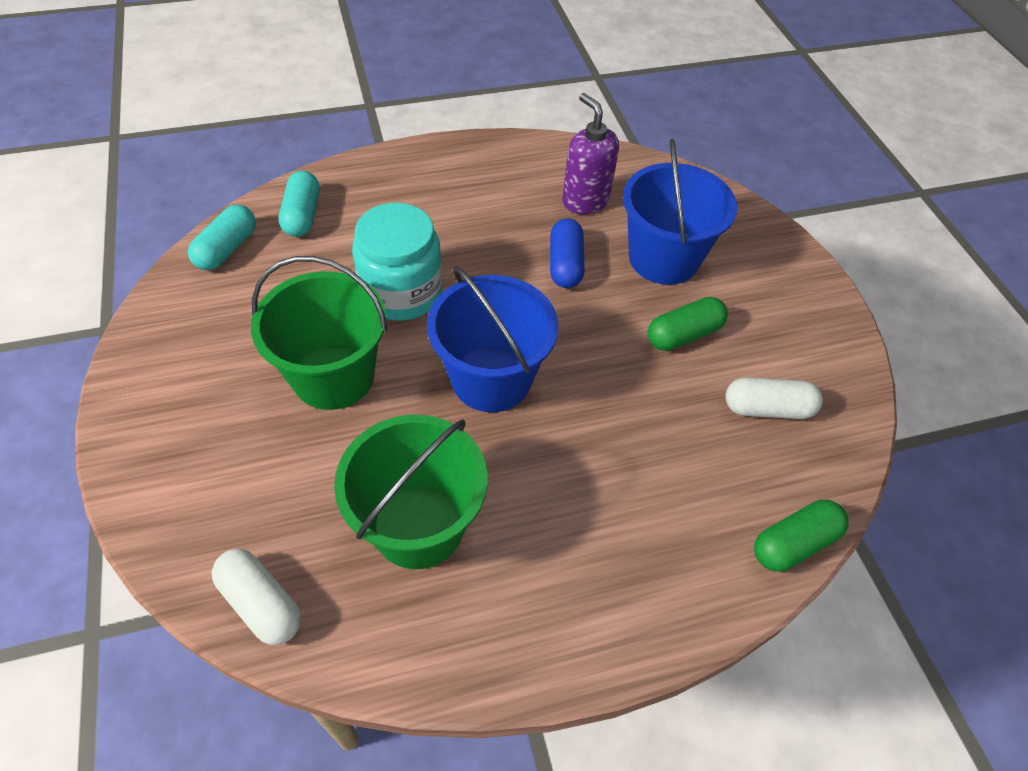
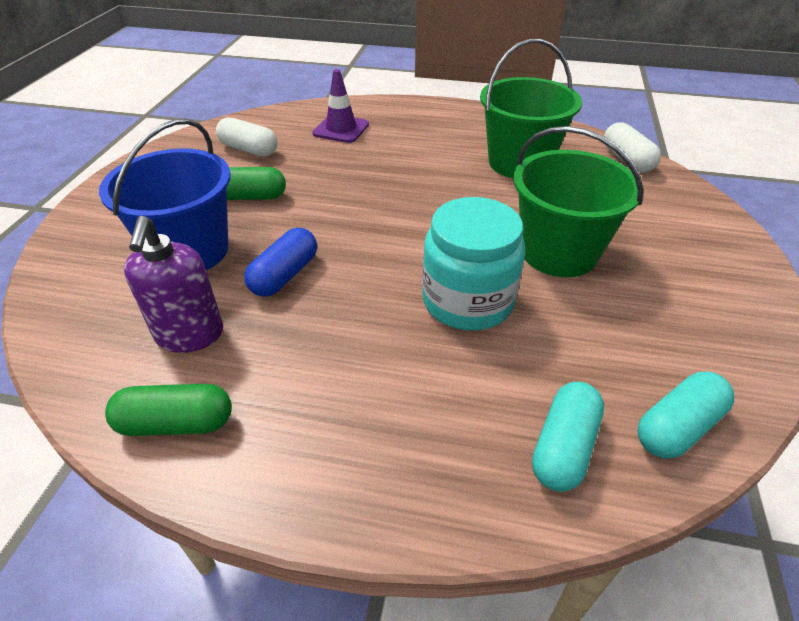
camera: 150 degrees left, 10 degrees down
(491, 379) = (424, 214): blue bucket -> none
(702, 504) = (341, 129): none -> purple traffic cone
(794, 543) = (310, 108): green capsule -> green capsule (176, 423)

